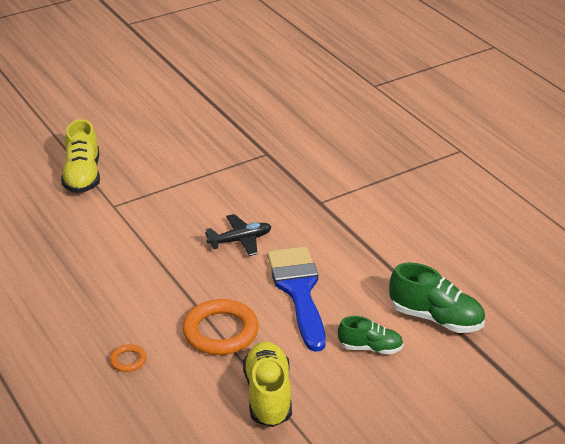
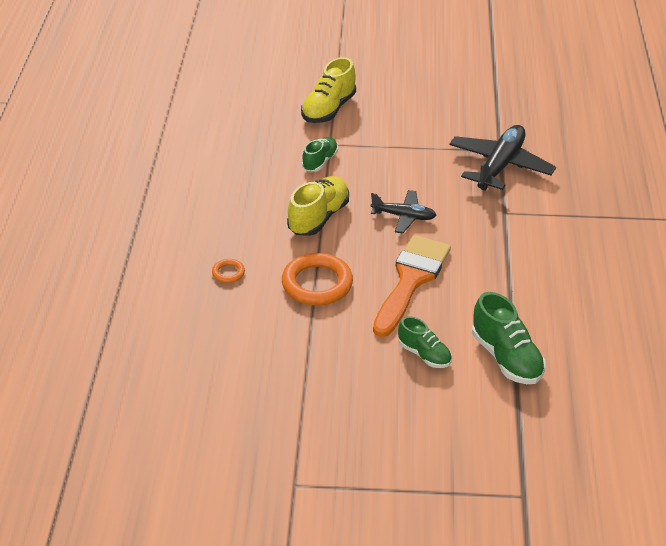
camera: 35 degrees right, 5 degrees up
(119, 224) = (320, 161): none -> green shoe
(268, 396) = (305, 351): yellow shoe -> yellow shoe (318, 217)
(279, 166) = (500, 166): none -> black plane
(298, 291) = (411, 280): blue brush -> orange brush

